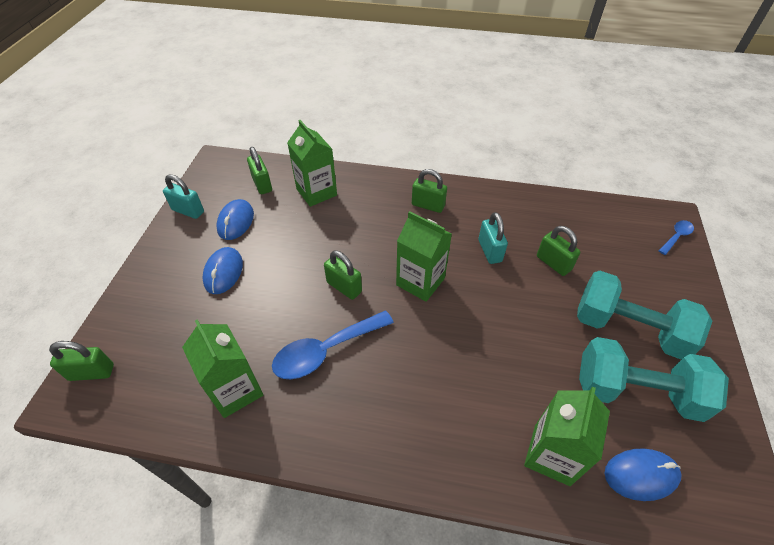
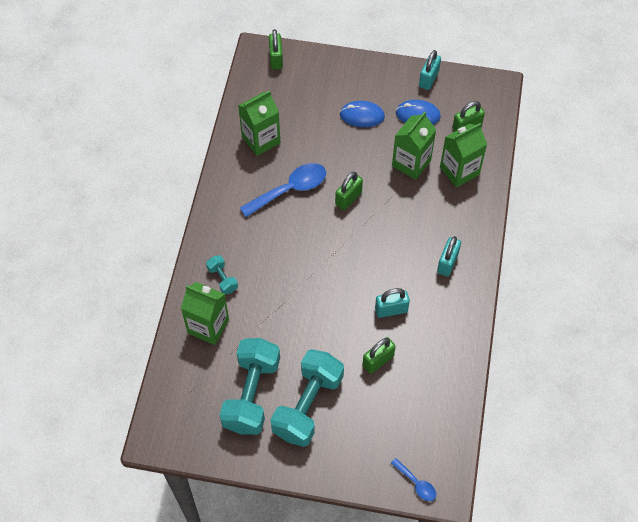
camera: 90 degrees right, 10 degrees up
(326, 351) = (290, 189): blue spoon -> blue spoon turned 90 degrees clockwise
(420, 281) = (355, 253): green carton -> green carton (411, 163)
(428, 205) = (447, 263): green padlock -> turquoise padlock
(472, 437) = (222, 279): none -> turquoise dumbbell
(641, 475) = (192, 379): blue mouse -> none

